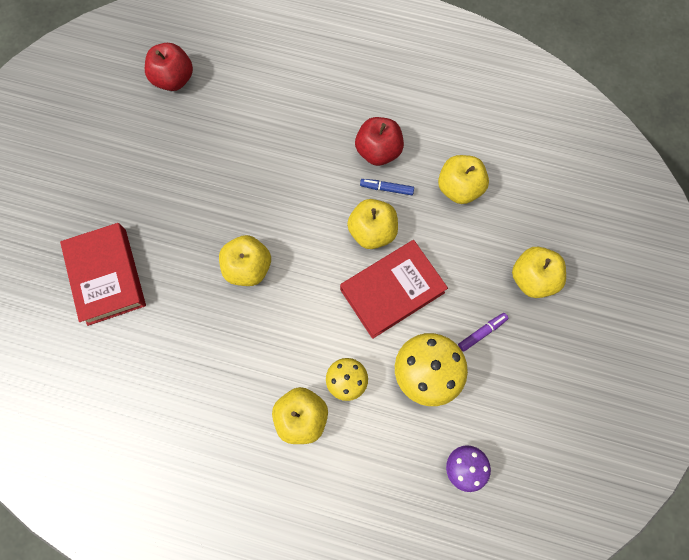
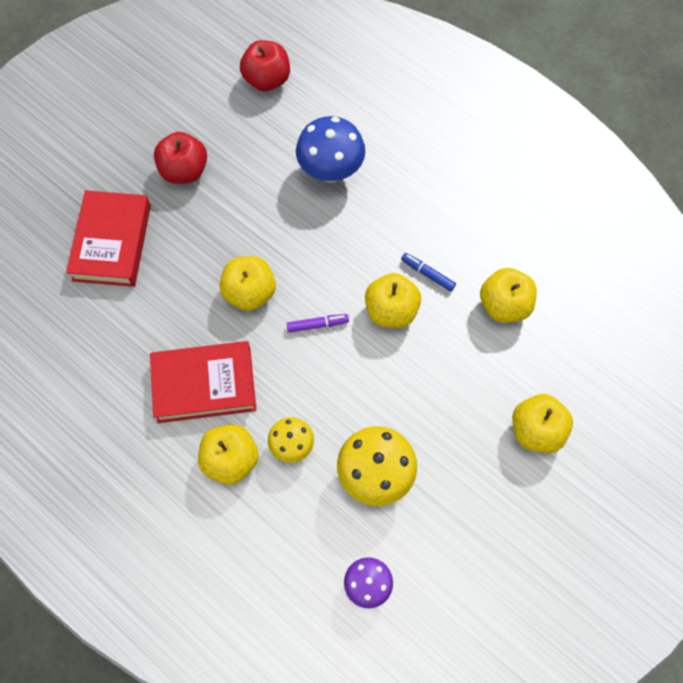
camera: 25 degrees right, 5 degrees down
(266, 136) = (331, 171): none -> blue mushroom
(378, 151) = (437, 233): red apple -> red apple (184, 171)
(392, 291) = (382, 378): red book -> red book (204, 385)
(482, 332) = (454, 461): purple marker -> purple marker (317, 325)

